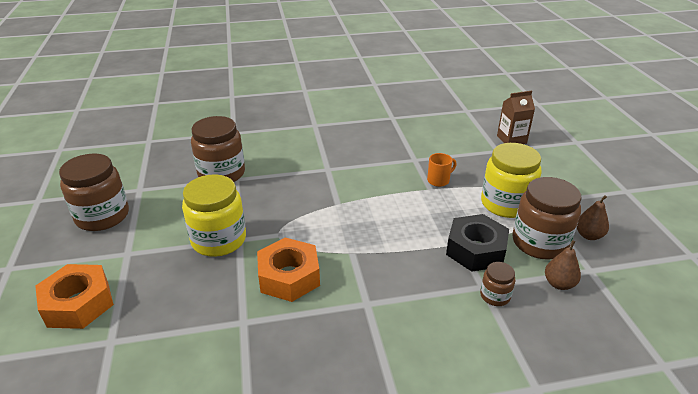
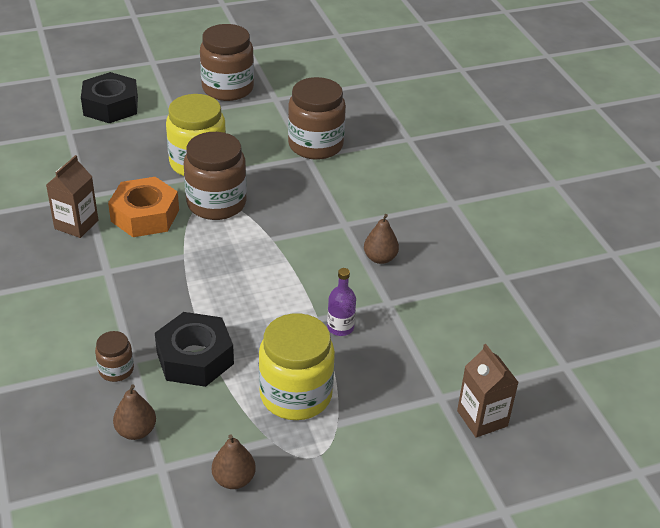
camera: 80 degrees right, 5 degrees up
(78, 304) = (110, 106): orange nut -> black nut
(290, 328) = (76, 224): none -> brown carton
(368, 158) = (380, 258): none -> brown pear
(439, 180) = (340, 327): orange mug -> purple bottle
(539, 242) = (213, 422): brown jar -> brown jar (216, 203)

